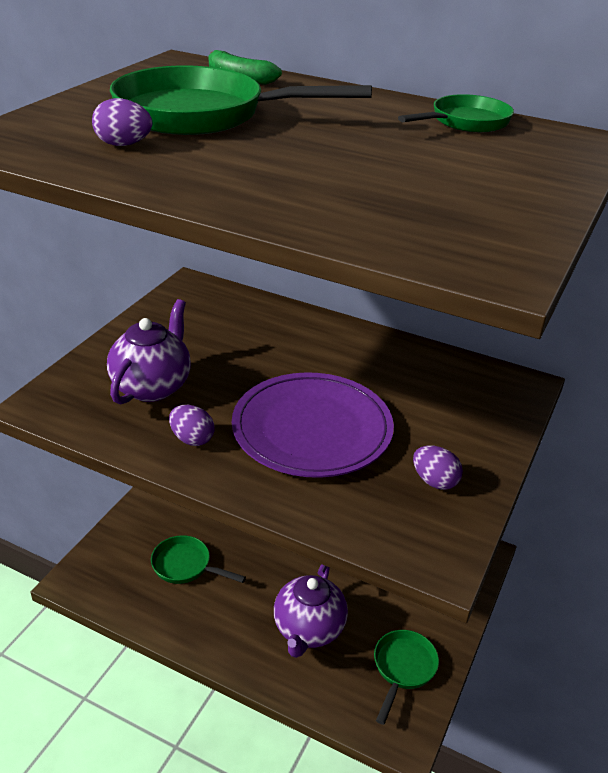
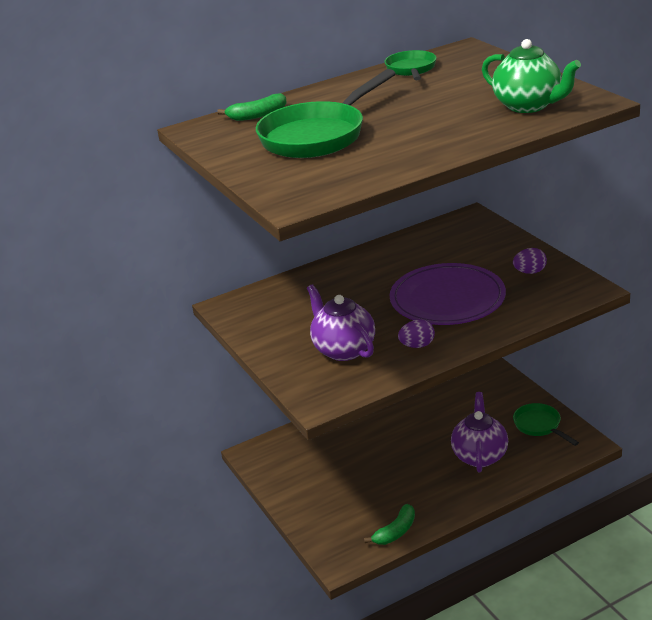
camera: 50 degrees left, 5 degrees down
(123, 145) = (346, 164): purple egg -> none
(140, 607) = (395, 532): none -> green banana
(185, 566) = (374, 497): green pan -> none
(308, 630) = (479, 455): purple teapot -> purple teapot turned 135 degrees counterclockwise
(423, 219) = (528, 106): none -> green teapot

